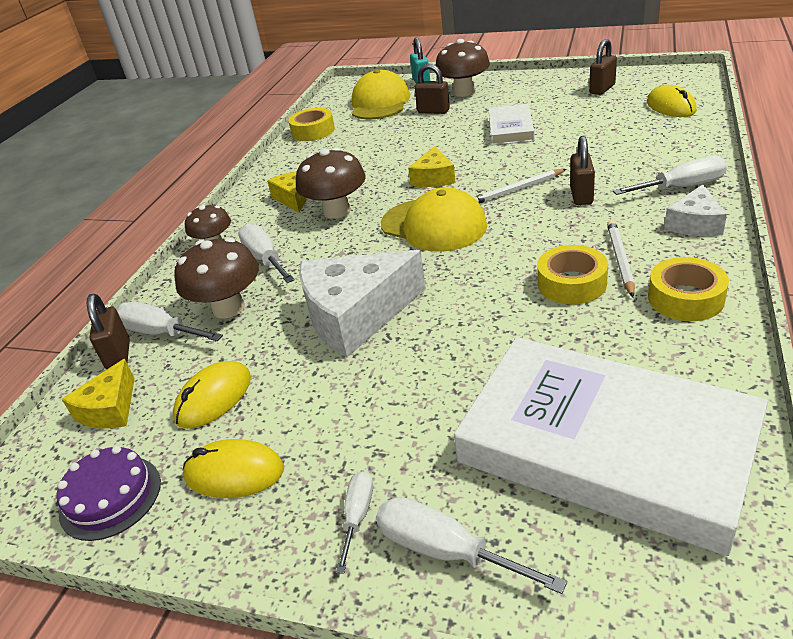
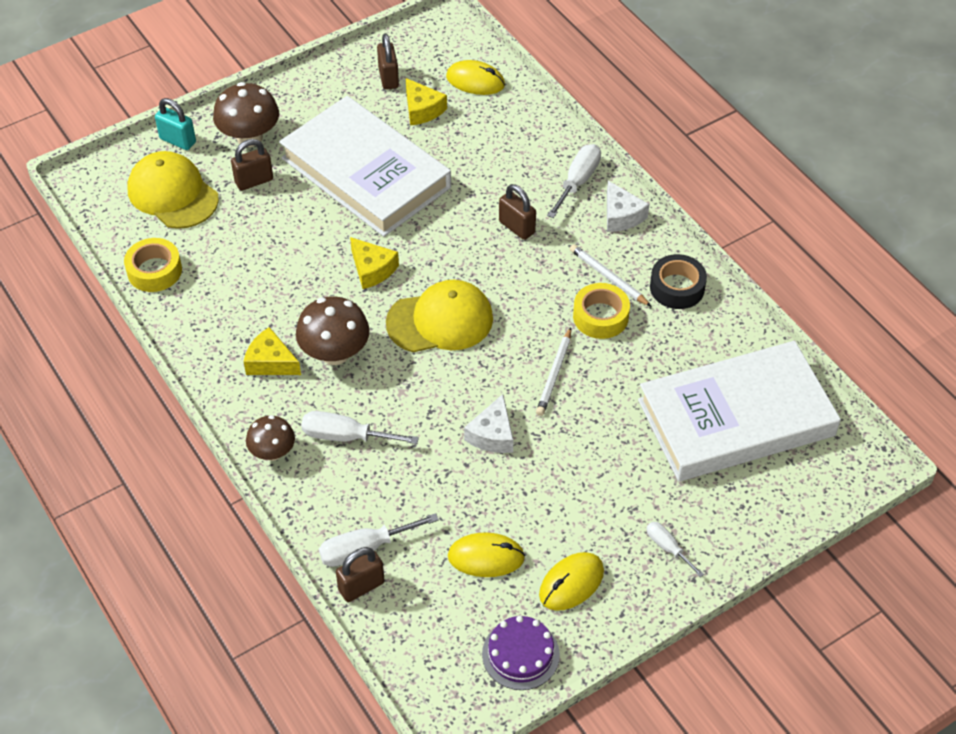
camera: 55 degrees left, 15 degrees up
(110, 409) = (425, 619): yellow cheese -> yellow cheese (422, 109)
(119, 355) = (361, 586): brown padlock -> brown padlock turned 60 degrees counterclockwise
(214, 398) = (486, 557): yellow mouse -> yellow mouse turned 75 degrees counterclockwise
(228, 308) = (386, 494): brown mushroom -> none
(356, 315) = (492, 434): white cheese -> white cheese, size x0.53
(445, 551) = (727, 528): white screwdriver -> none
(510, 129) = (365, 173): white book -> white book, size x2.09
(517, 190) = (460, 246): white pencil -> white pencil (554, 374)
(685, 298) = (677, 287): yellow tape -> black tape

